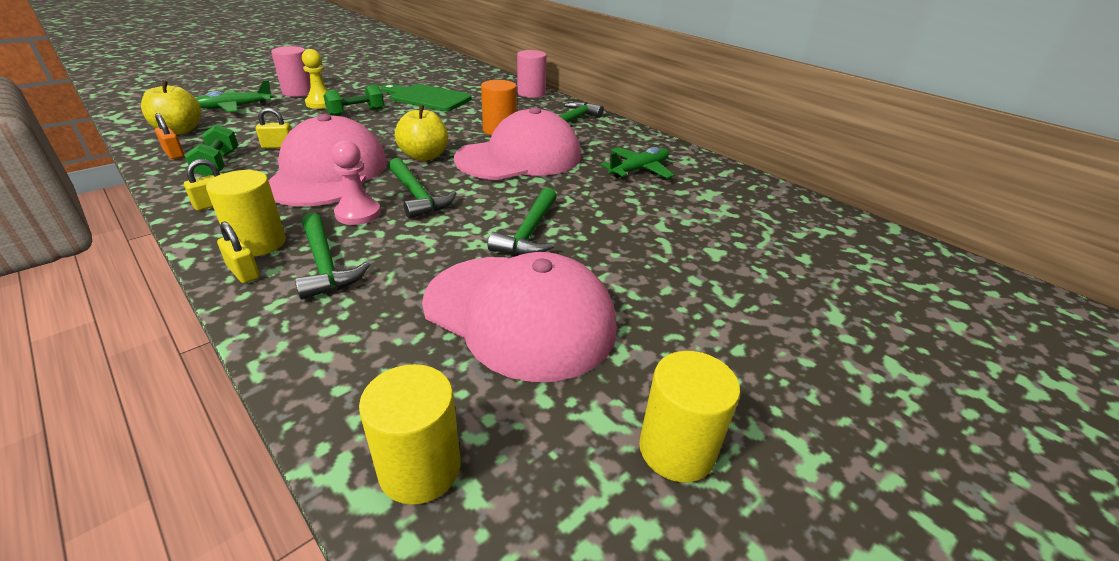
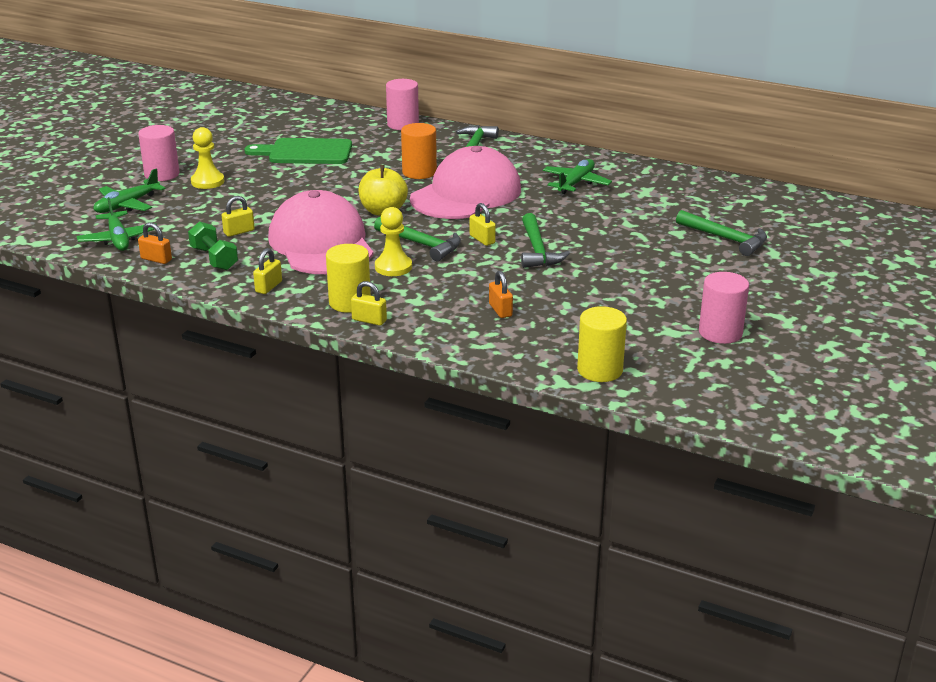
camera: 20 degrees left, 5 degrees down
(179, 131) = (118, 239): yellow apple -> green plane
(325, 264) = (418, 303): green hammer -> green hammer (725, 239)
(356, 112) = (258, 183): green dumbbell -> none
(358, 213) = (393, 267): pink pawn -> yellow pawn
(401, 303) = (500, 310): none -> orange padlock
(483, 206) = (482, 239): none -> yellow padlock
(519, 314) = (582, 298): pink cap -> none
(676, 449) = (720, 333): yellow cylinder -> pink cylinder

